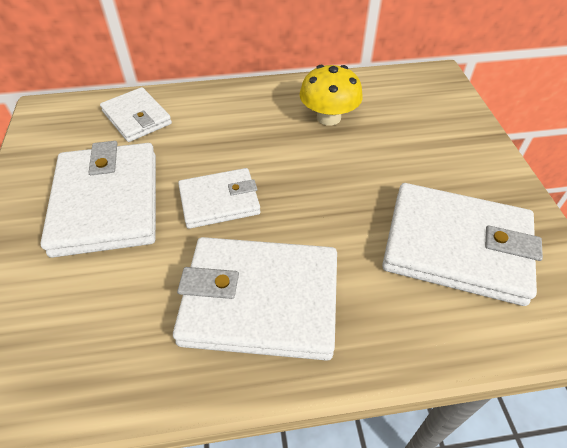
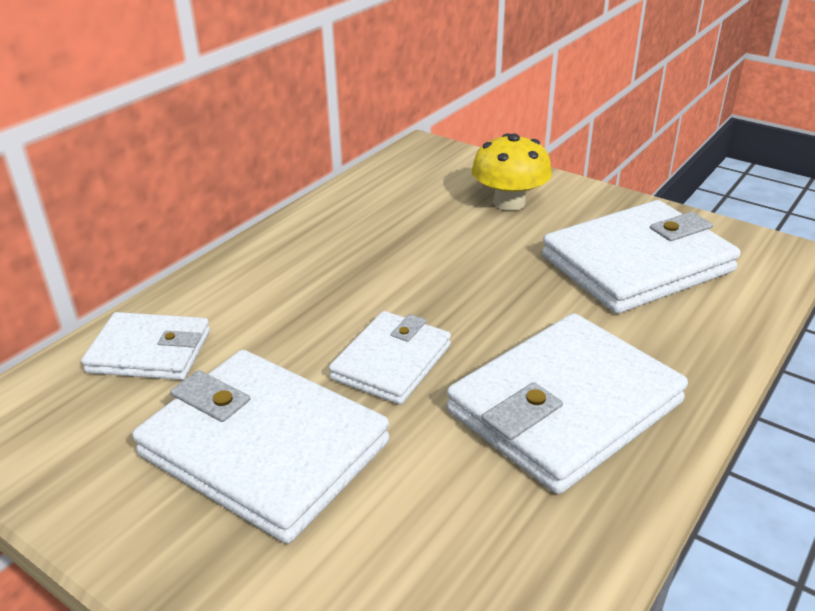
camera: 45 degrees left, 15 degrees down
(328, 117) = (380, 231): yellow mushroom -> yellow mushroom (509, 202)

